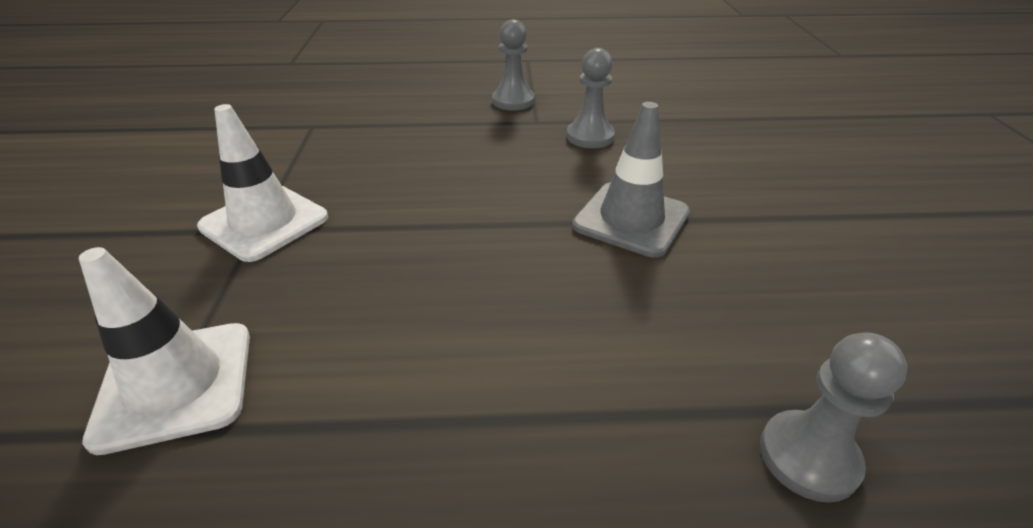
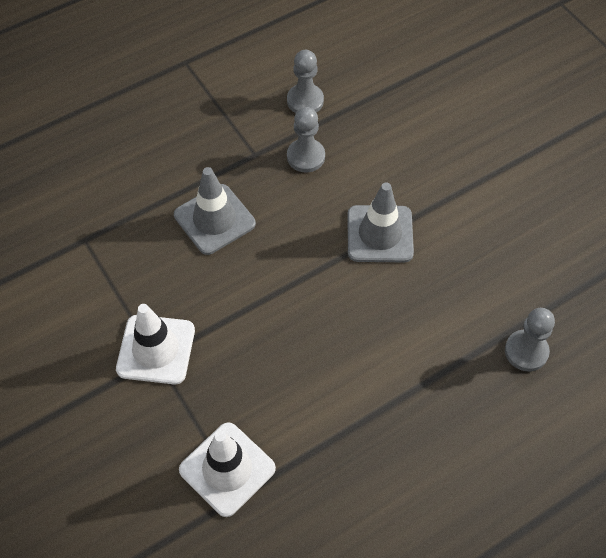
camera: 30 degrees left, 20 degrees up
(447, 149) = (214, 219): none -> grey traffic cone
(513, 101) = (218, 134): grey pawn -> grey pawn (305, 101)

